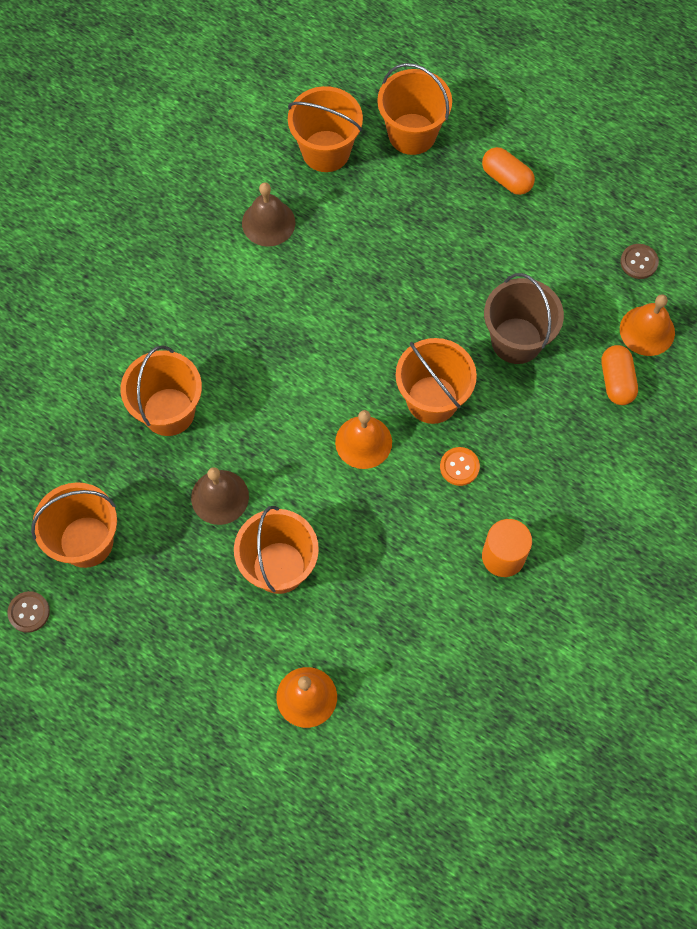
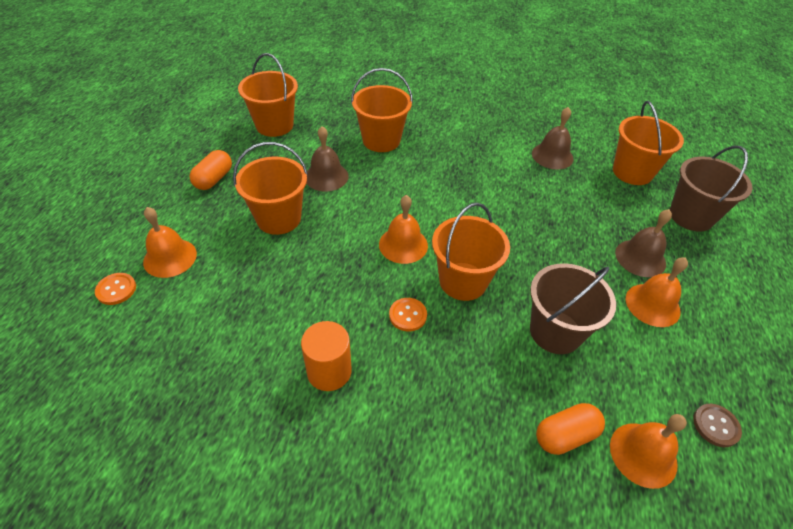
camera: 70 degrees right, 20 degrees down
(29, 612) = (220, 113): brown button -> none
(339, 757) = (116, 289): none -> orange button
(412, 134) = (691, 216): orange bucket -> brown bucket
(452, 217) = (640, 258): none -> brown bell
(506, 179) = (708, 287): orange capsule -> orange capsule (214, 179)
(511, 239) = (652, 304): none -> orange bell

